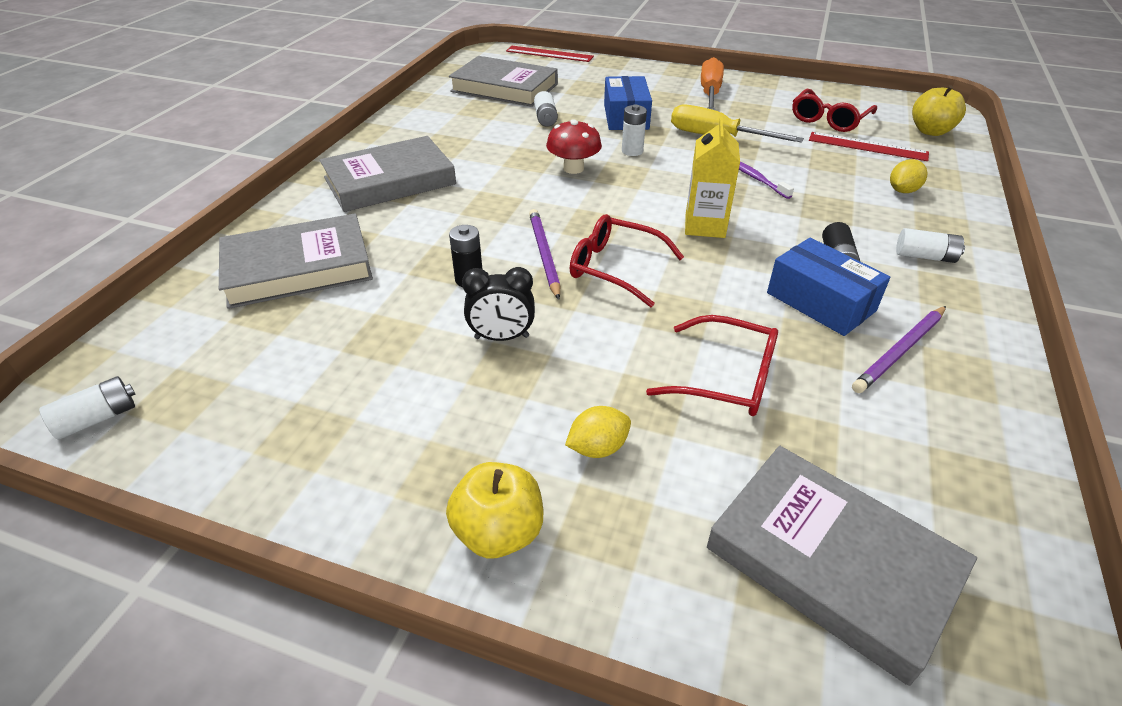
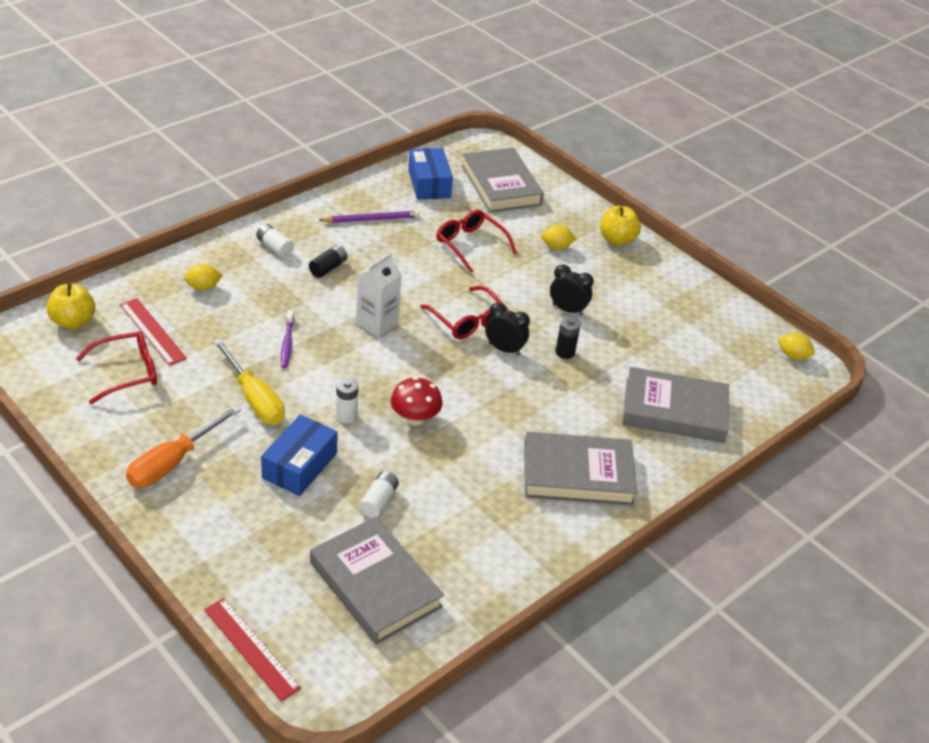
camera: 155 degrees left, 0 degrees up
(98, 418) = (793, 356): white battery -> yellow lemon
(544, 254) = (504, 349): purple pencil -> black clock
(705, 226) = (377, 323): yellow carton -> white carton
(820, 302) = (374, 253): blue box -> blue box (429, 184)

